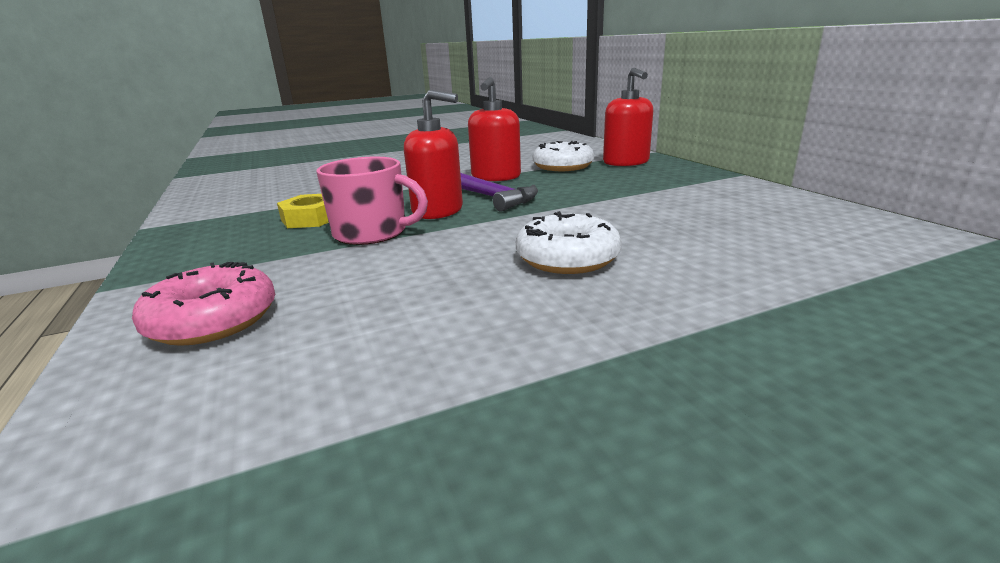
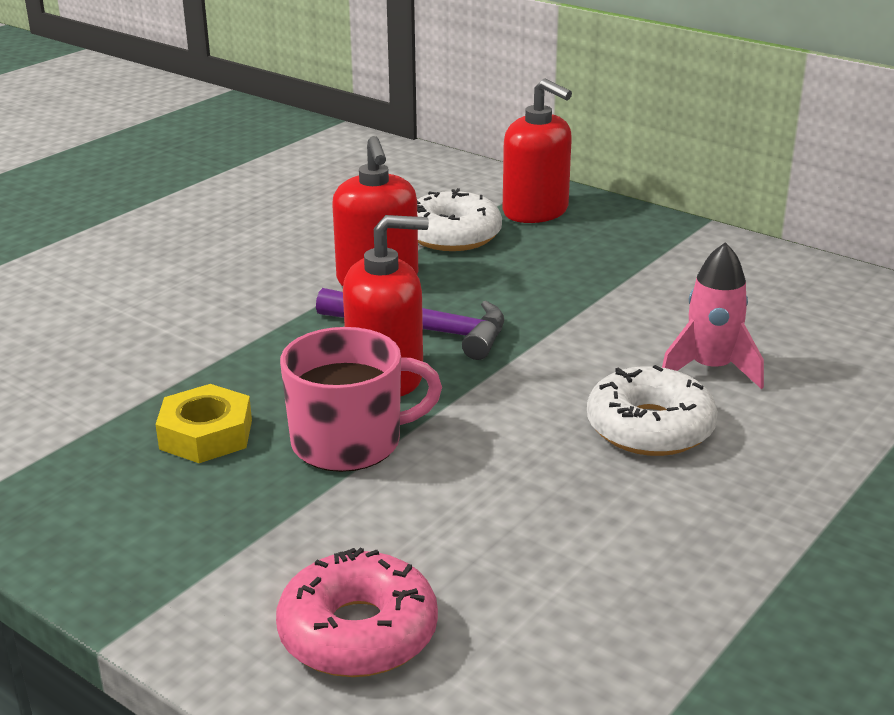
camera: 30 degrees left, 5 degrees up
(655, 237) = (710, 369): none -> pink rocket

